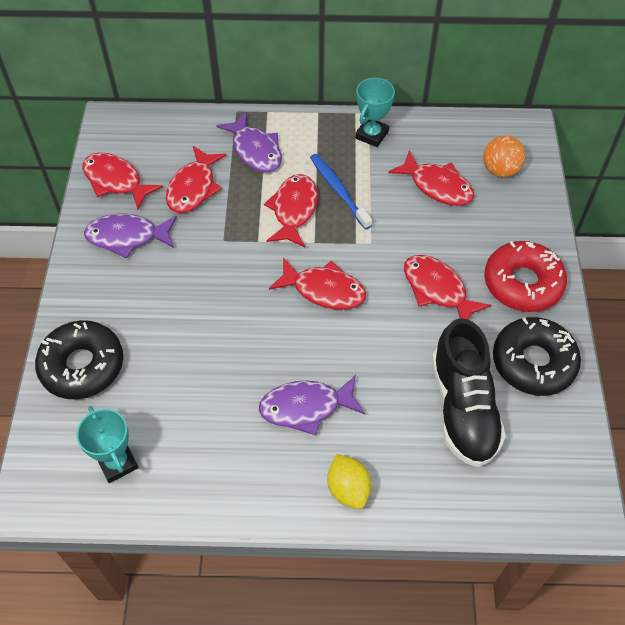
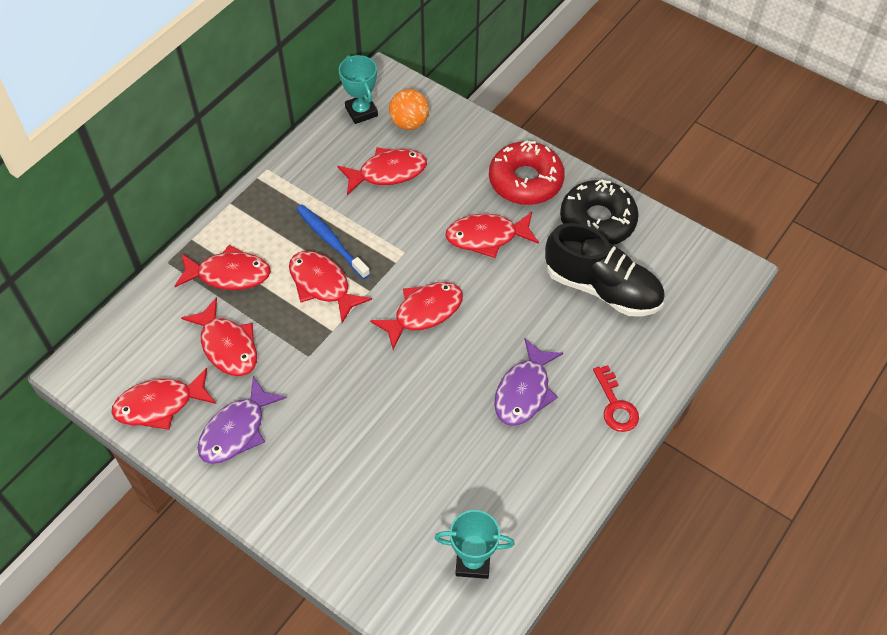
camera: 55 degrees left, 0 degrees up
(82, 366) = (351, 541): black donut -> none
(255, 150) = (229, 274): purple fish -> red fish
(338, 190) = (331, 241): blue toothbrush -> blue toothbrush turned 45 degrees clockwise
(348, 489) = (615, 405): yellow lemon -> red key
(371, 135) = (293, 181): turquoise trophy -> turquoise trophy (361, 112)

